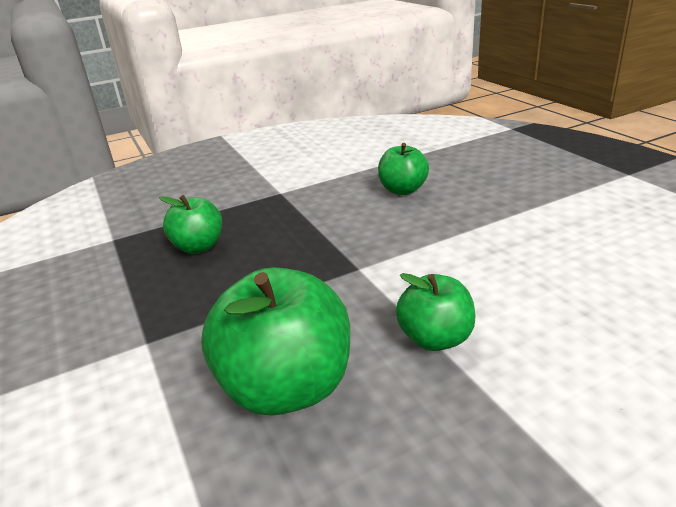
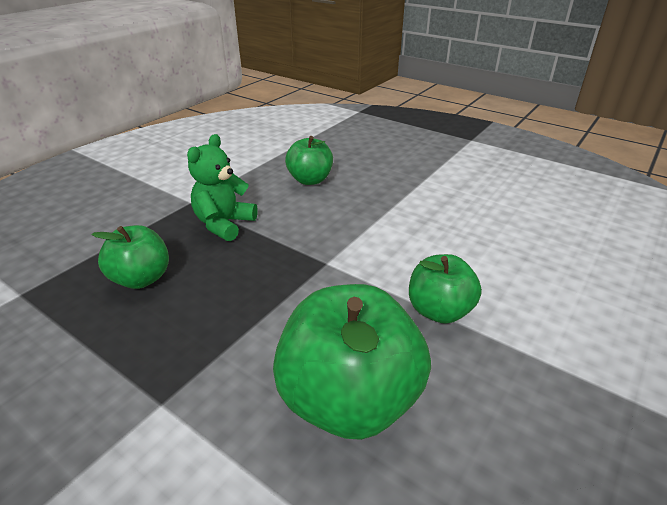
camera: 30 degrees left, 5 degrees up
(294, 216) = (224, 224): none -> green teddy bear

